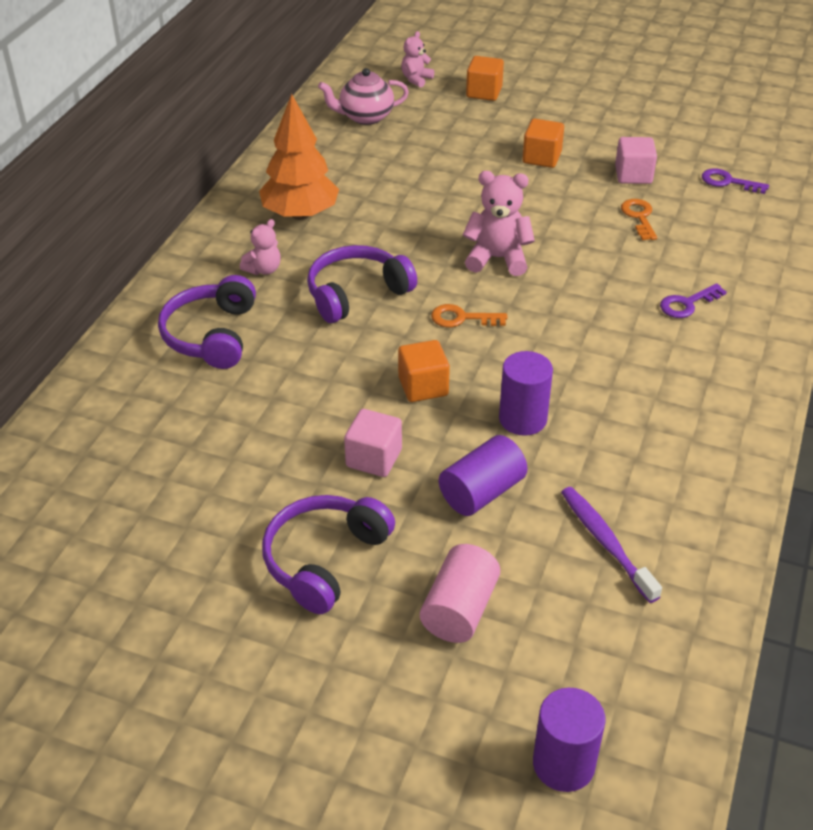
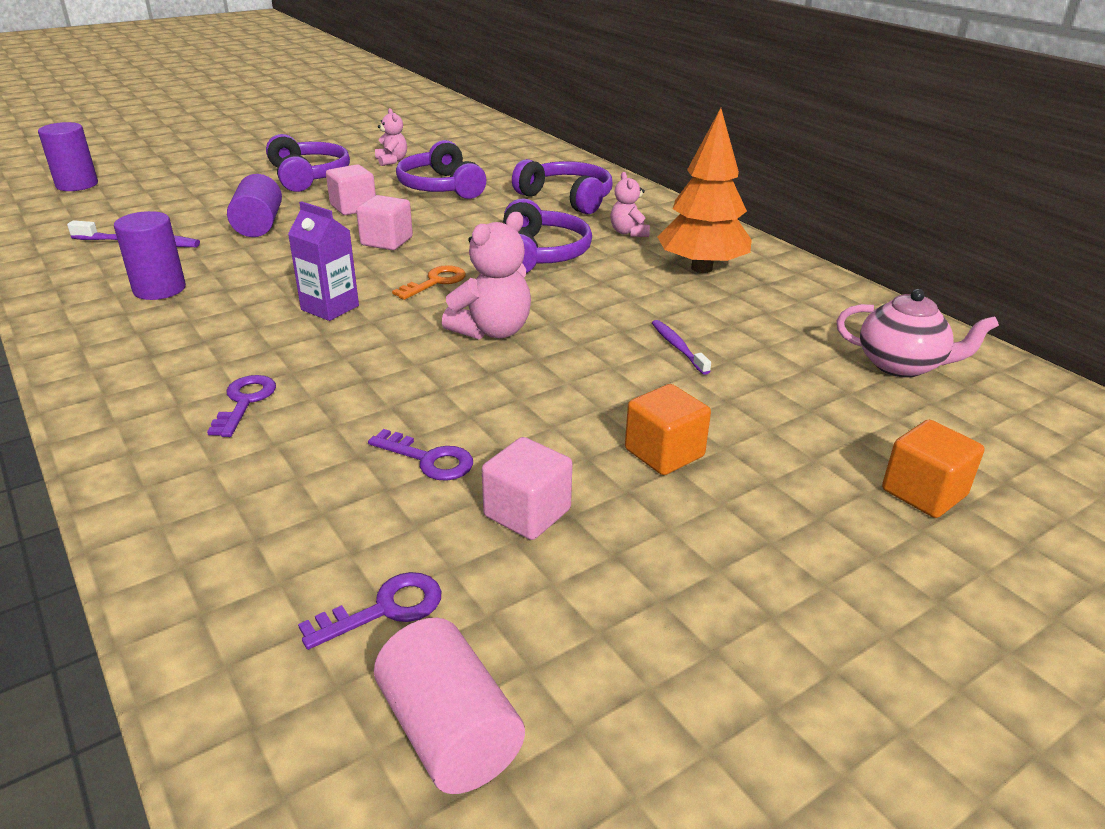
camera: 125 degrees right, 10 degrees down
(259, 432) = (440, 187): none -> purple headphones
(365, 117) = (901, 365): pink teapot -> pink teapot turned 90 degrees clockwise
(416, 79) = (1010, 446): pink teddy bear -> pink teddy bear (392, 161)
(423, 386) = (386, 241): orange cube -> pink cube
(431, 187) = (678, 347): none -> purple toothbrush
(459, 609) = (202, 193): pink cylinder -> pink cylinder (449, 732)
(522, 419) = (285, 261): purple cylinder -> purple cylinder (159, 289)
(557, 343) = (330, 308): none -> purple carton
(639, 217) = (429, 459): orange key -> purple key

